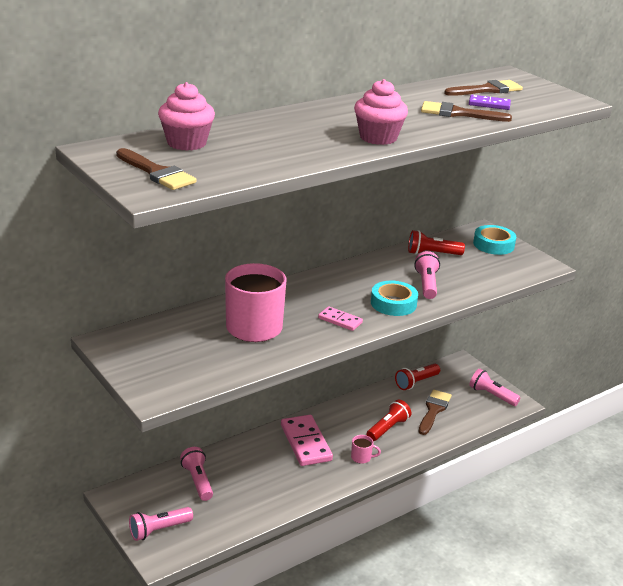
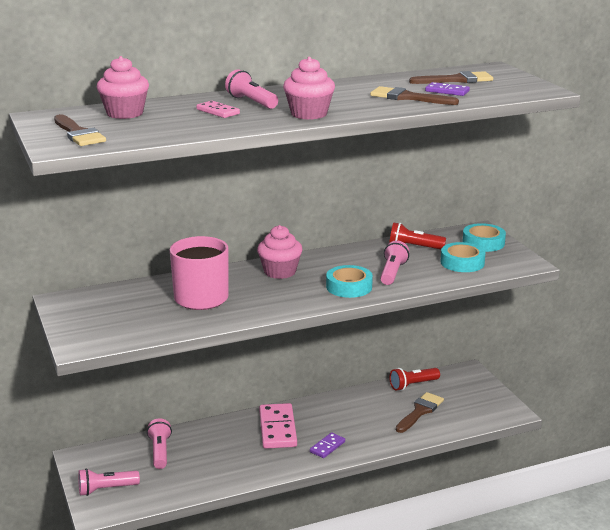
camera: 15 degrees right, 5 degrees down
(317, 291) = (280, 272): none -> pink cupcake
(340, 320) = (287, 298): pink domino -> pink domino (218, 112)
(361, 457) = (327, 447): pink mug -> purple domino
(388, 428) = (365, 423): red flashlight -> none
(485, 268) = (462, 262): none -> turquoise tape
(491, 395) = (488, 403): pink flashlight -> pink flashlight (251, 102)

